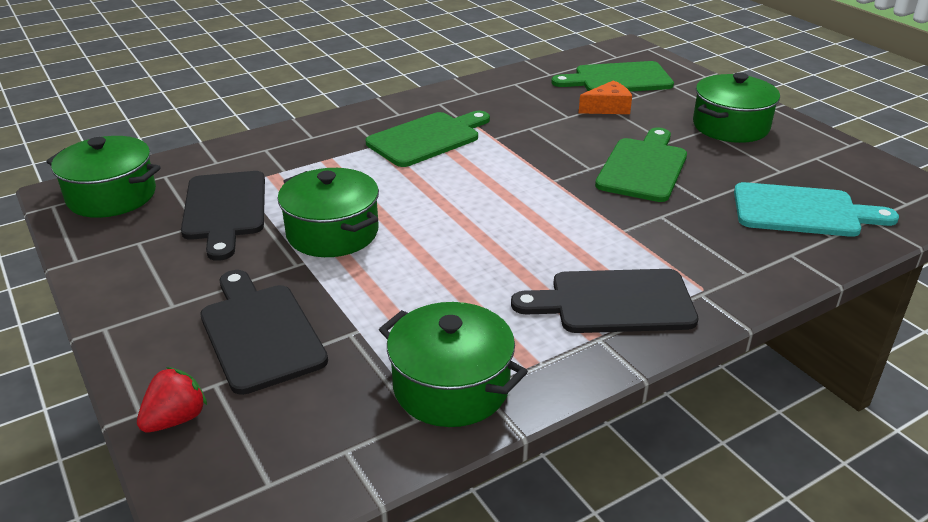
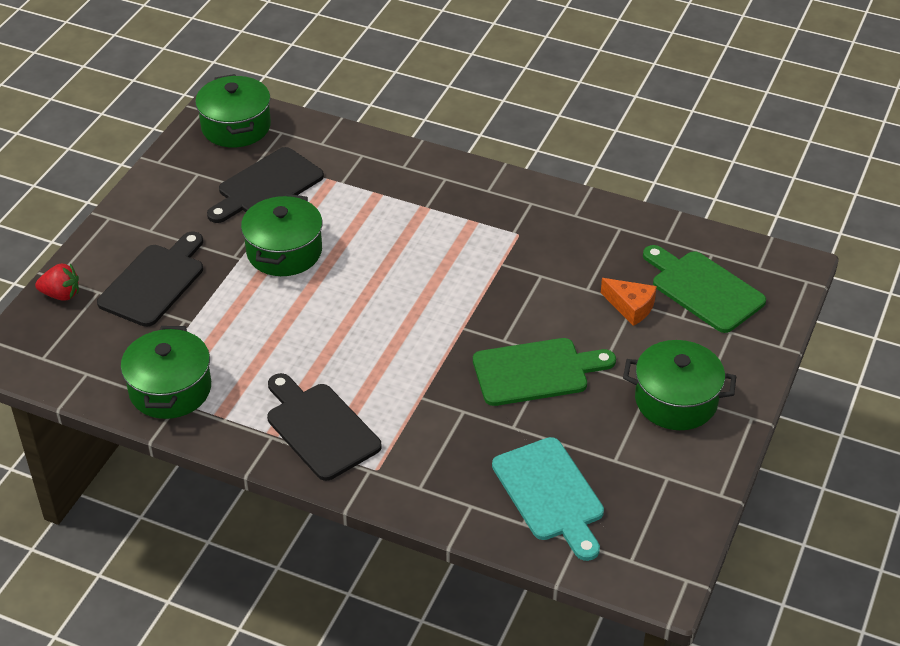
camera: 55 degrees right, 10 degrees up
(427, 138) = (462, 227): green cutting board -> none

